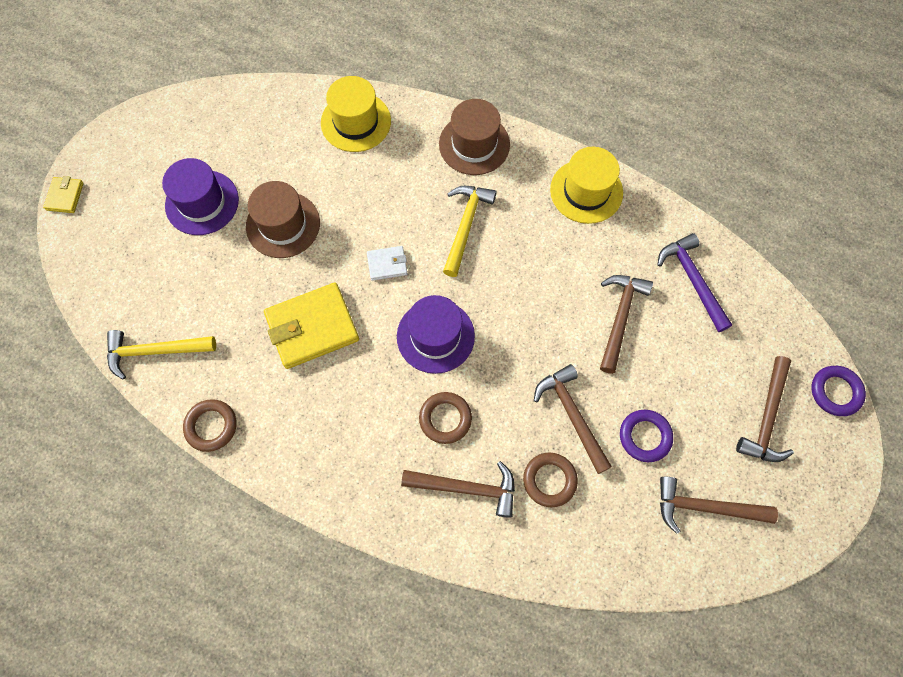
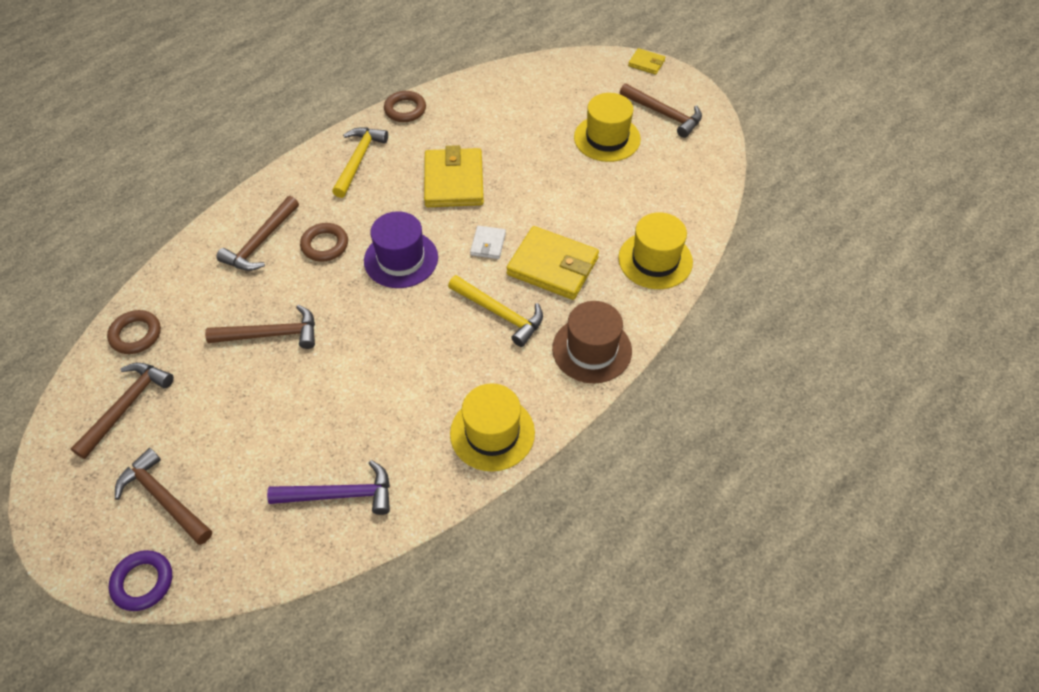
camera: 110 degrees right, 15 degrees down
(155, 351) = (483, 91): yellow hammer -> yellow hammer (359, 160)
(202, 202) = (607, 138): purple hat -> yellow hat
(283, 225) = (561, 184): brown hat -> none
(394, 200) = (553, 266): none -> yellow wallet
(549, 480) = (229, 299): brown ring -> brown ring (136, 335)
(620, 318) = (338, 409): brown hammer -> brown hammer (664, 114)
(645, 436) = (216, 383): purple ring -> none

